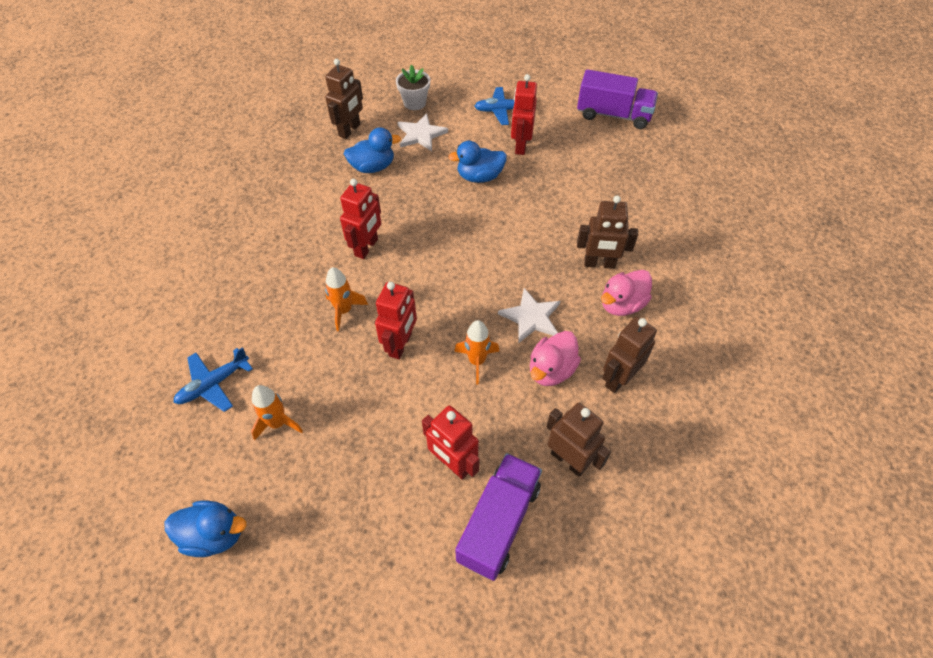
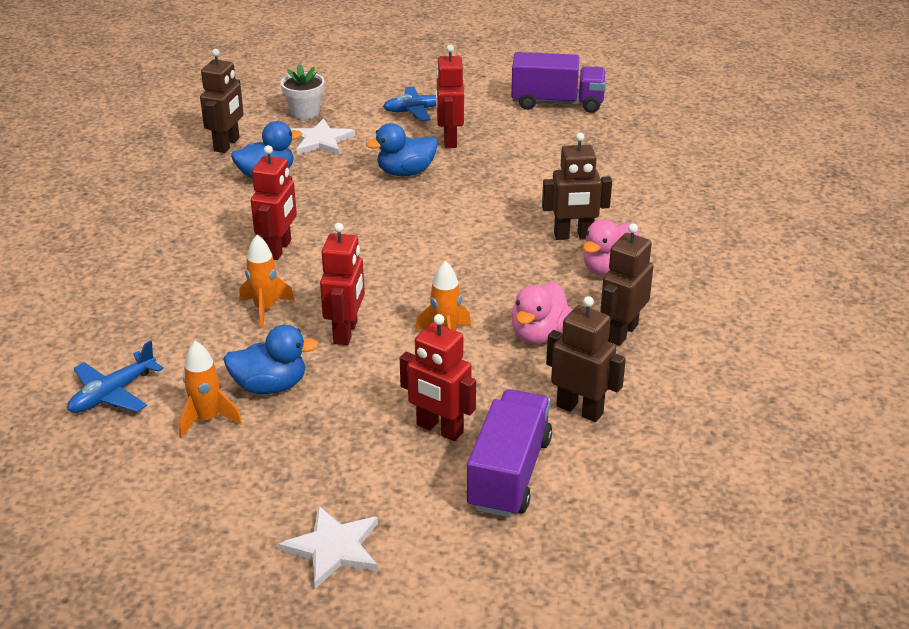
camera: 10 degrees left, 20 degrees down
(214, 535) = (153, 528): blue duck -> blue duck (270, 386)
(531, 317) = (502, 291): white star -> white star (333, 548)

